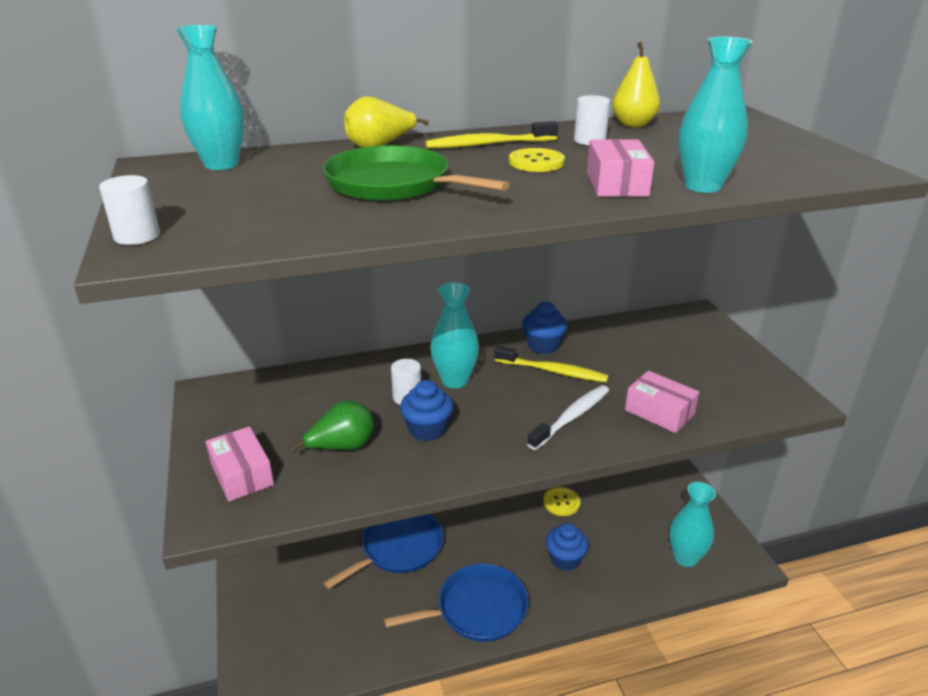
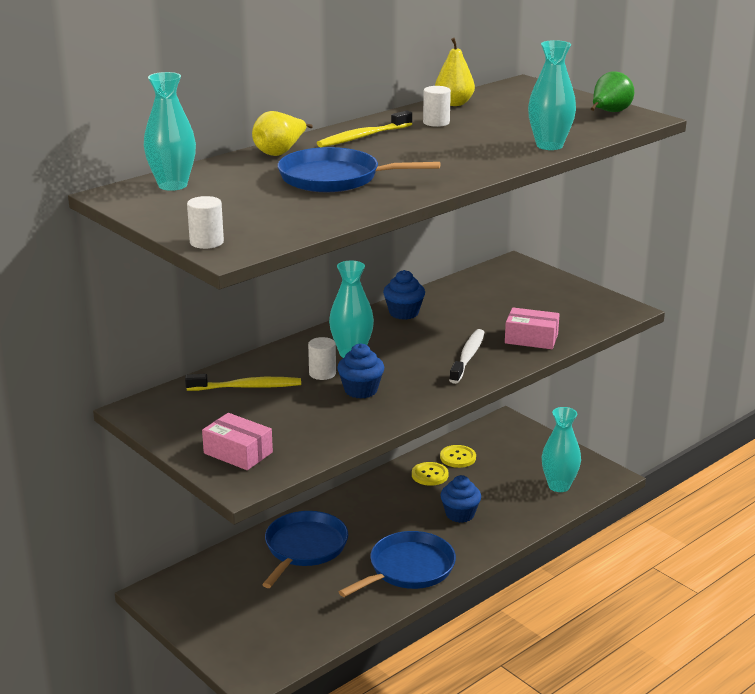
camera: 25 degrees left, 5 degrees down
(342, 447) = (302, 417): green pear -> green pear (609, 113)
(394, 184) = (335, 178): green pan -> blue pan
(536, 162) = (417, 146): yellow button -> yellow button (458, 457)
(552, 371) = (427, 329): yellow toothbrush -> yellow toothbrush (247, 387)
(616, 184) = (491, 153): pink box -> none

